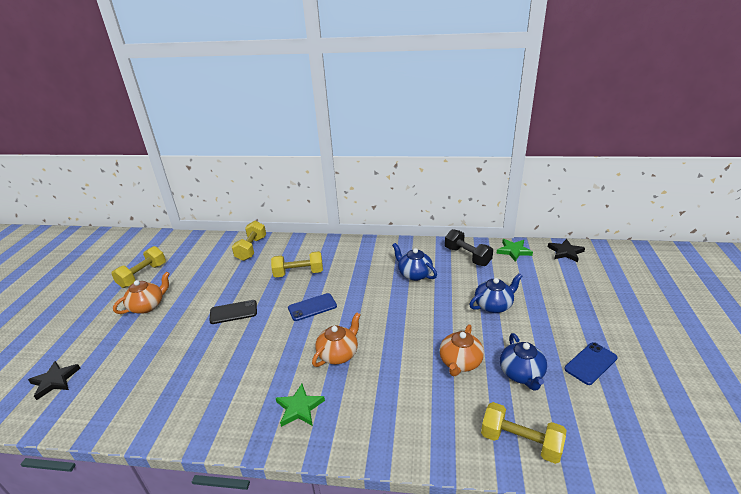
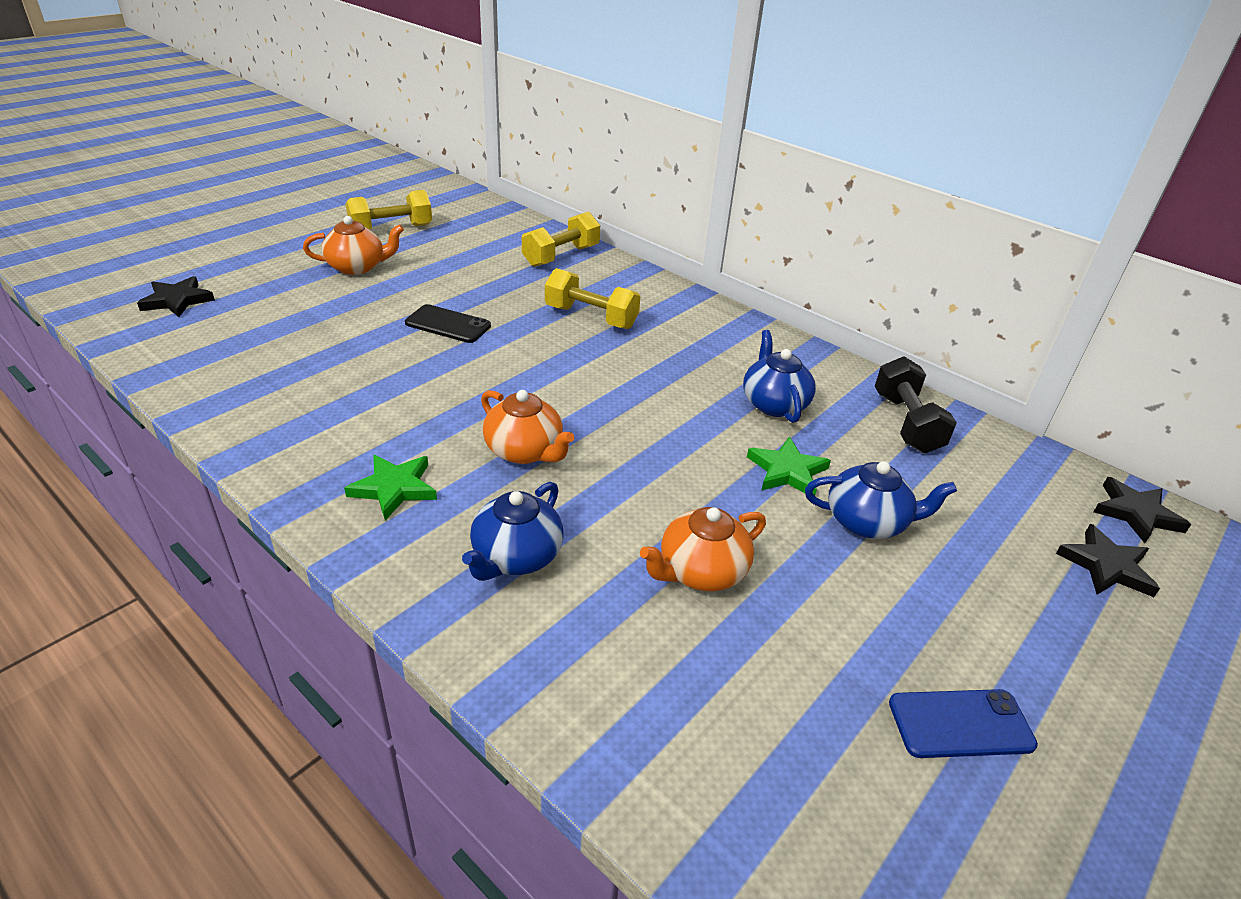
camera: 30 degrees right, 5 degrees up
(312, 307) = (559, 371): blue phone -> none
(338, 354) = (525, 451): orange teapot -> orange teapot turned 60 degrees clockwise
(513, 251) = (1015, 458): green star -> green star (787, 471)
(520, 442) = (665, 752): yellow dumbbell -> none
(521, 374) = (793, 654): blue teapot -> blue teapot (516, 557)
(575, 277) = (1106, 566): none -> black star

